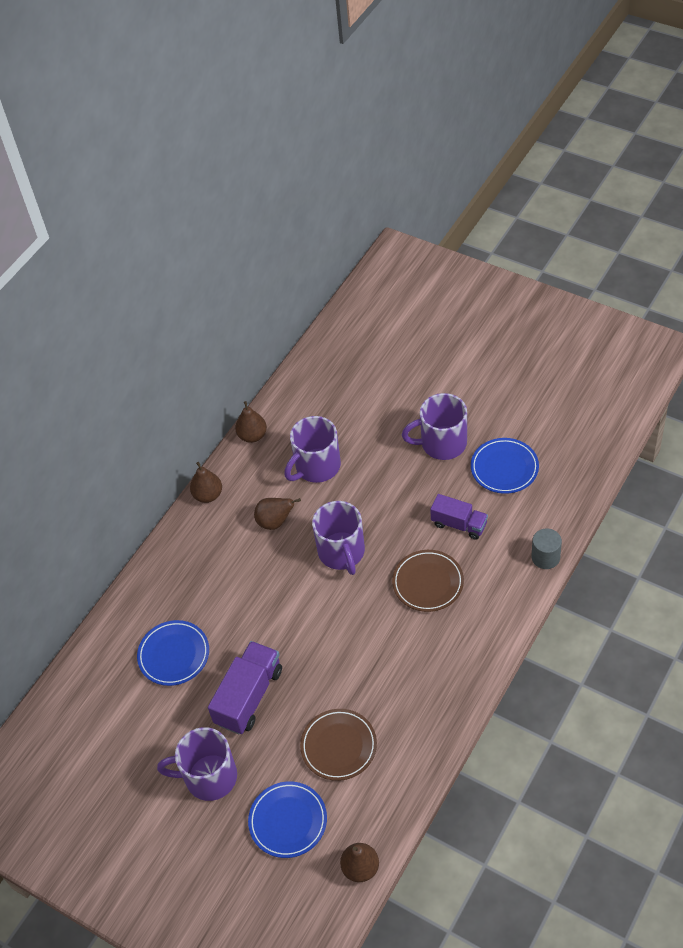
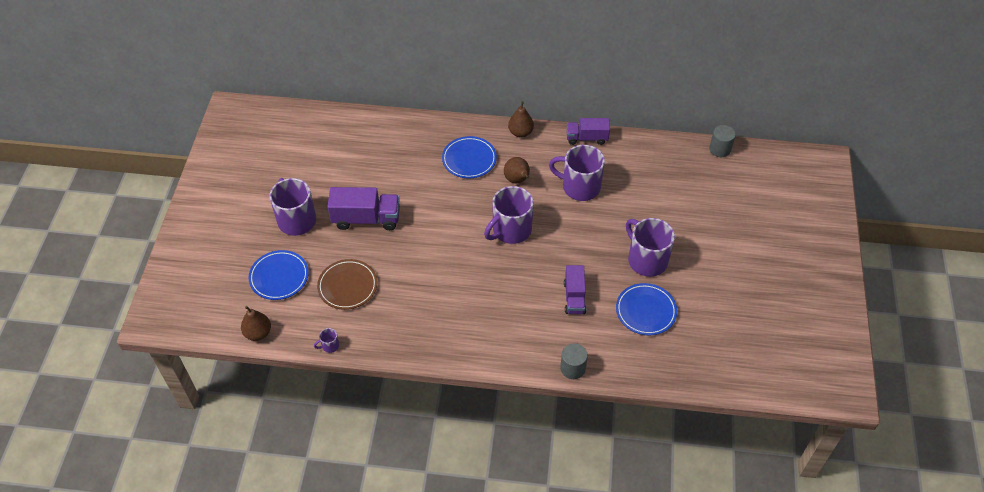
camera: 60 degrees right, 0 degrees up
(174, 655) = (381, 164): blue plate -> blue plate (469, 159)
(252, 436) = (587, 138): brown pear -> purple truck
(334, 327) = (720, 149): none -> grey cylinder
(414, 790) = (329, 346): none -> purple mug
(428, 583) = (510, 294): brown plate -> none

